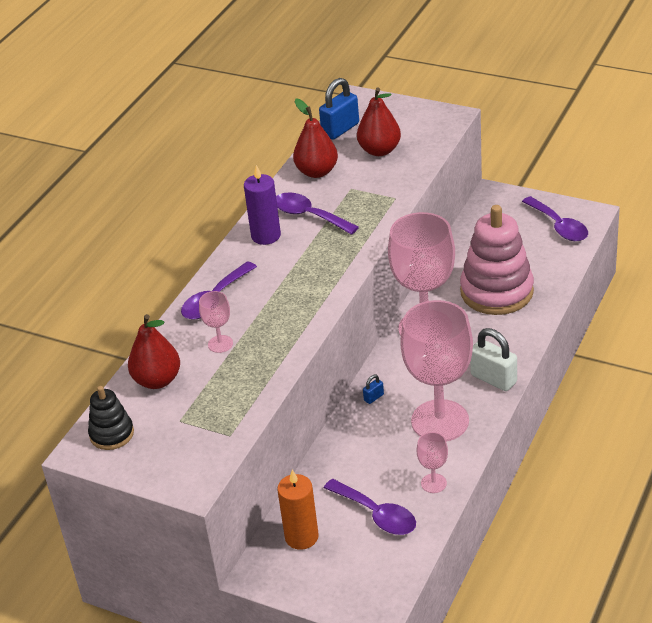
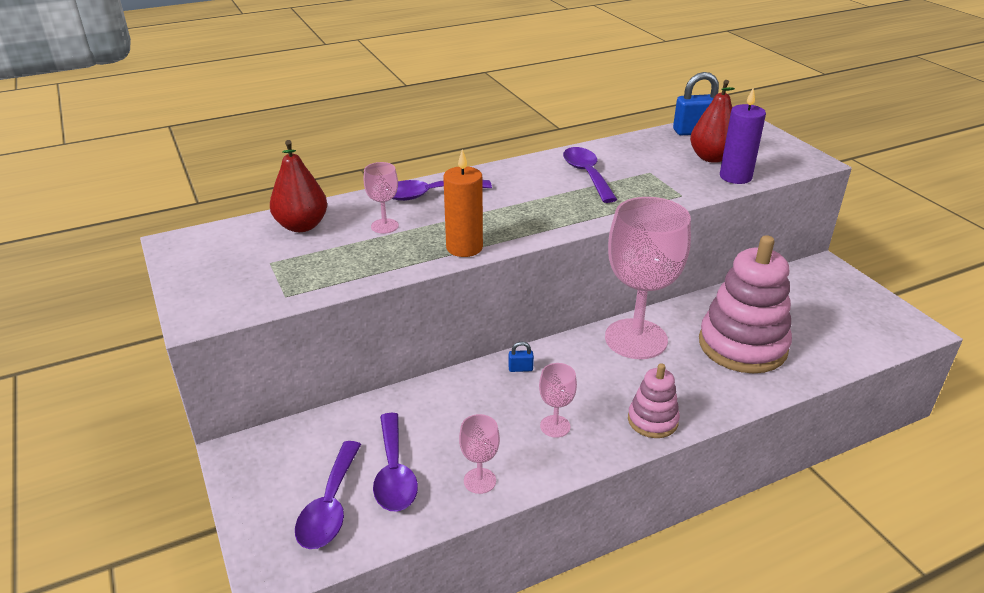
camera: 35 degrees right, 5 degrees down
(112, 434) = (212, 244): black stacking toy -> none
(266, 236) = (532, 172): purple candle -> purple candle (735, 177)
(301, 537) = (310, 447): orange candle -> orange candle (464, 247)
(317, 172) = (635, 150): red pear -> none
(440, 421) = (555, 426): pink goblet -> pink goblet, size x0.43
(493, 379) = (652, 420): white padlock -> pink stacking toy
(559, 226) = (871, 323): purple spoon -> purple spoon (330, 506)

